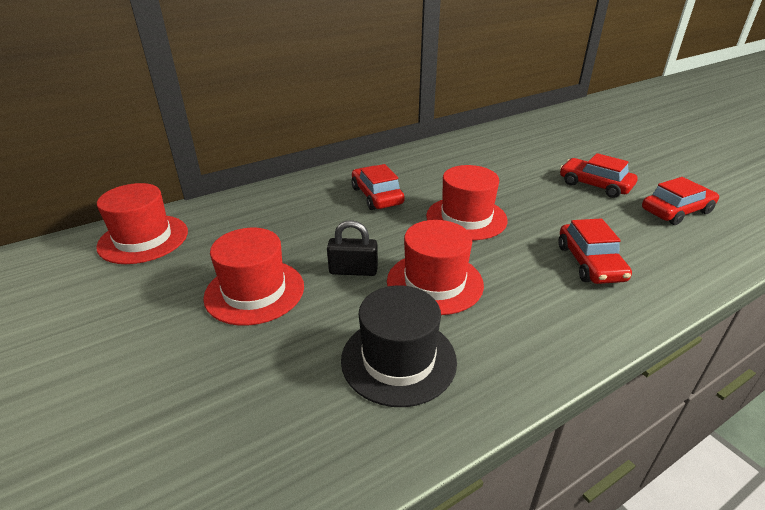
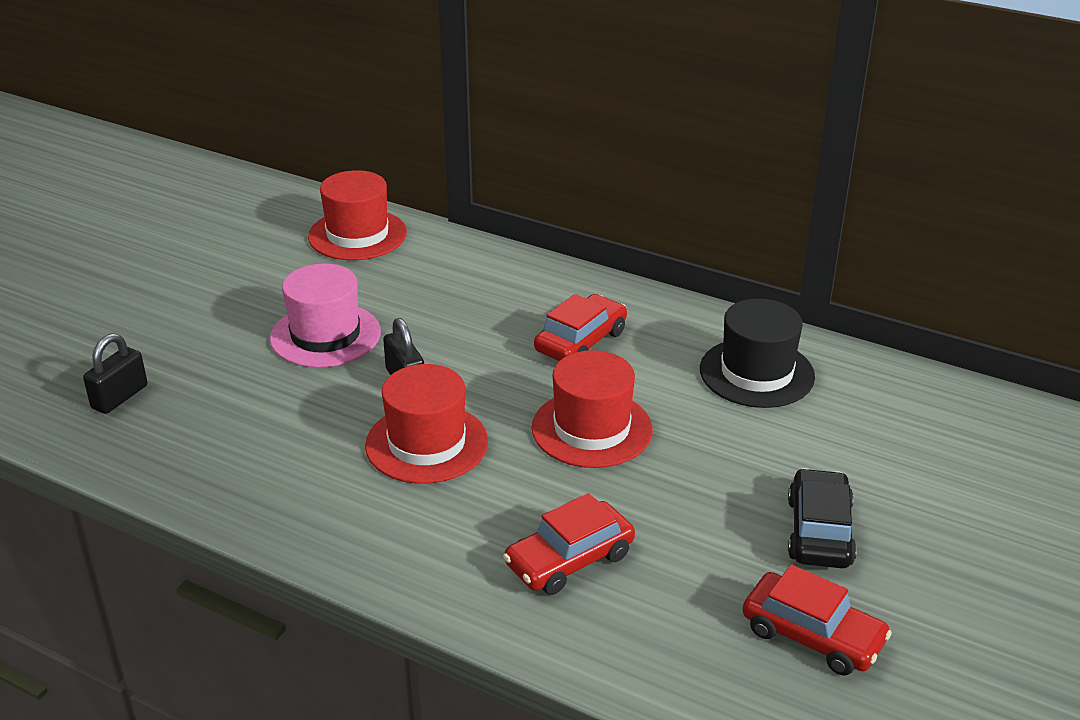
camera: 60 degrees right, 0 degrees up
(199, 461) = (120, 397): none -> black padlock
(254, 291) = (325, 335): red hat -> pink hat
(398, 359) = (286, 457): black hat -> black hat (756, 373)
(595, 185) = (819, 531): red car -> black car

